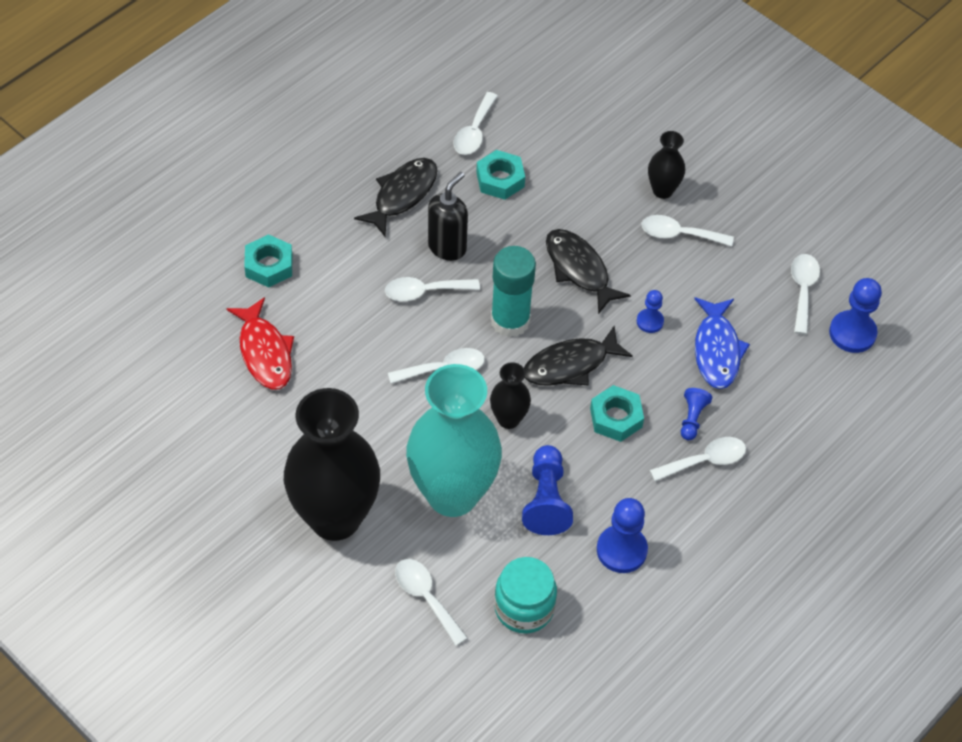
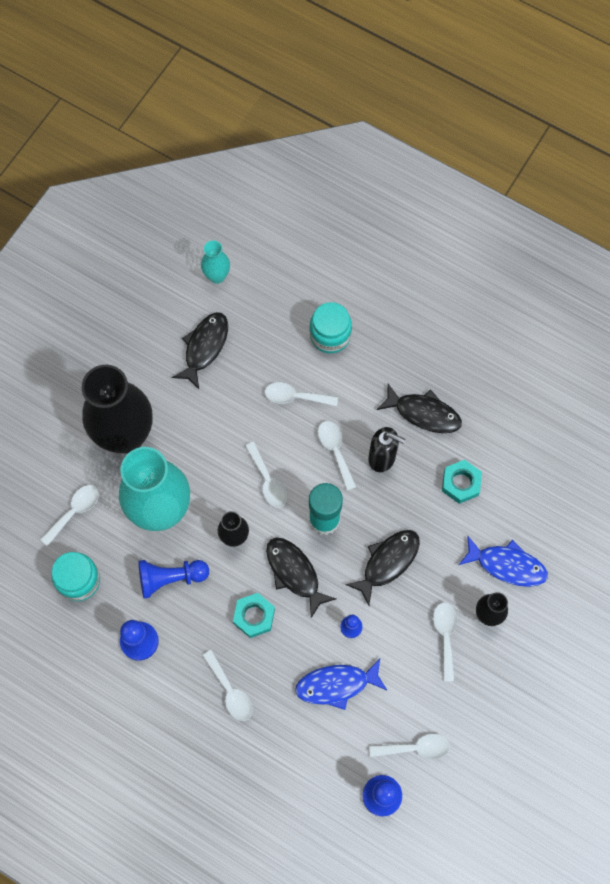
camera: 80 degrees right, 15 degrees up
(139, 371) = (217, 276): none -> turquoise vase
(237, 404) = (204, 347): none -> black fish
(265, 352) = (252, 353): red fish -> none
(269, 265) = (330, 335): turquoise nut -> turquoise jar
(474, 132) = (504, 453): white spoon -> white spoon (295, 397)
(608, 160) = (507, 565): none -> blue fish
(692, 418) = (267, 675): blue pawn -> none

